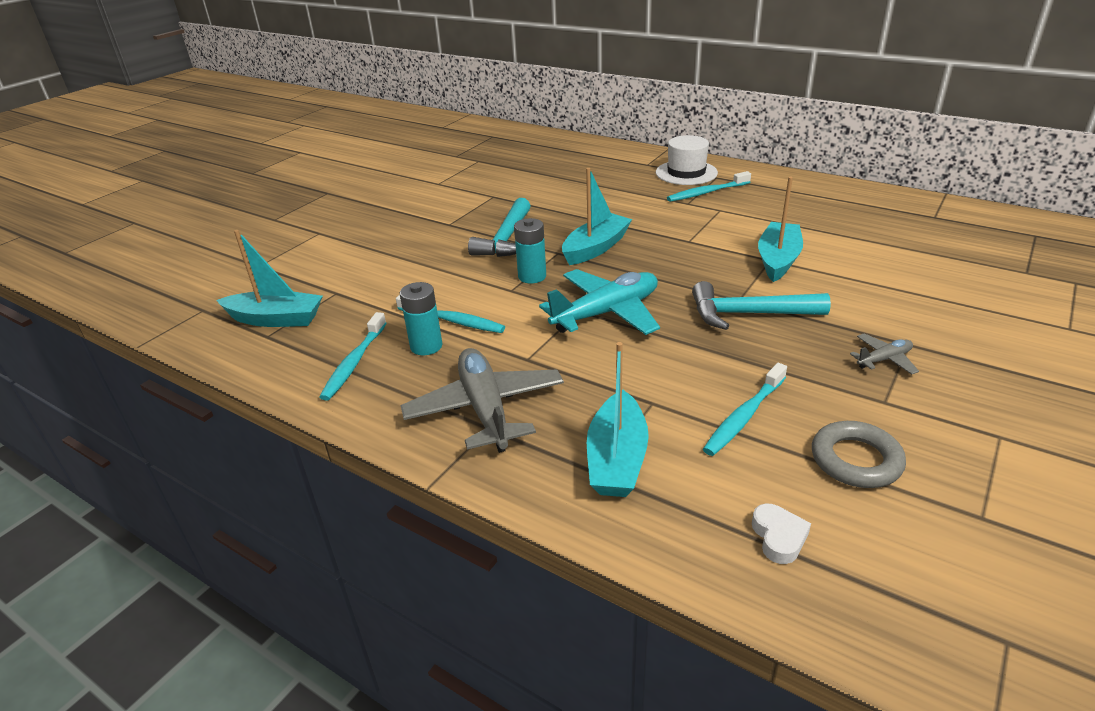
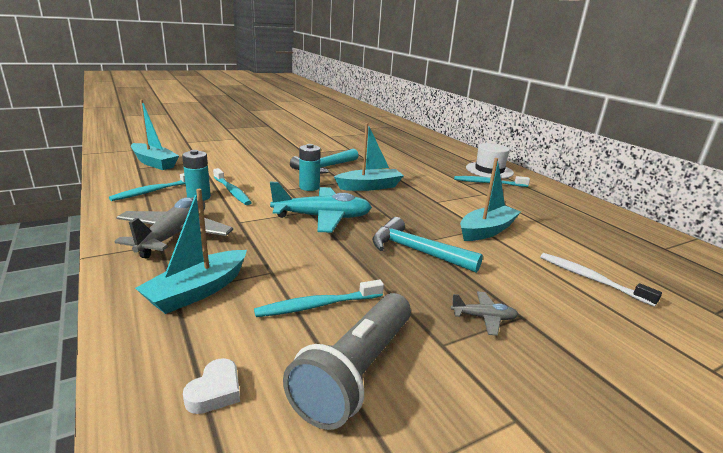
camera: 25 degrees right, 10 degrees down
(856, 460) = (356, 372): grey ring -> grey flashlight
(916, 278) = (590, 279): none -> white toothbrush

